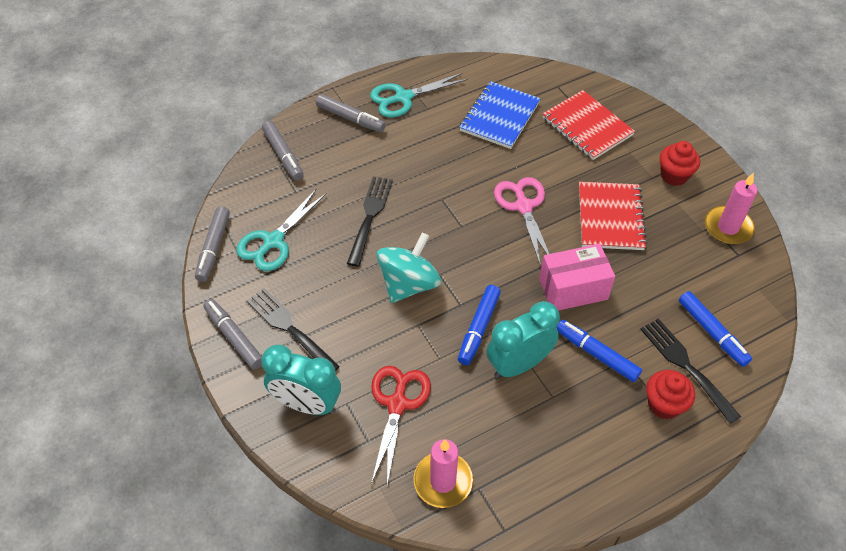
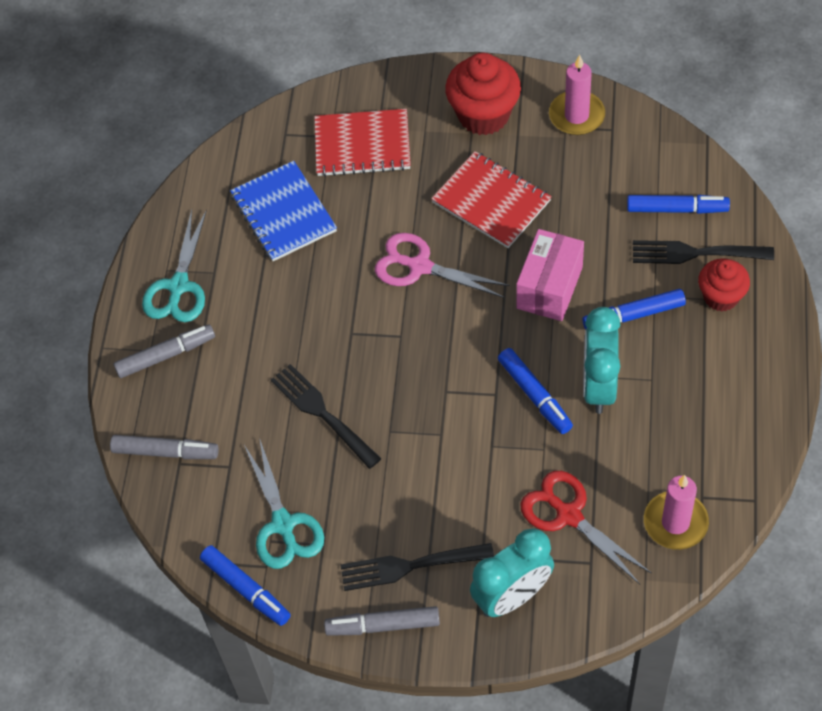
camera: 50 degrees left, 5 degrees up
(213, 248) = (246, 589): grey marker -> blue marker
(409, 284) = (437, 426): turquoise spinning top -> none
(674, 176) = (483, 115): red cupcake -> red cupcake, size x1.58

